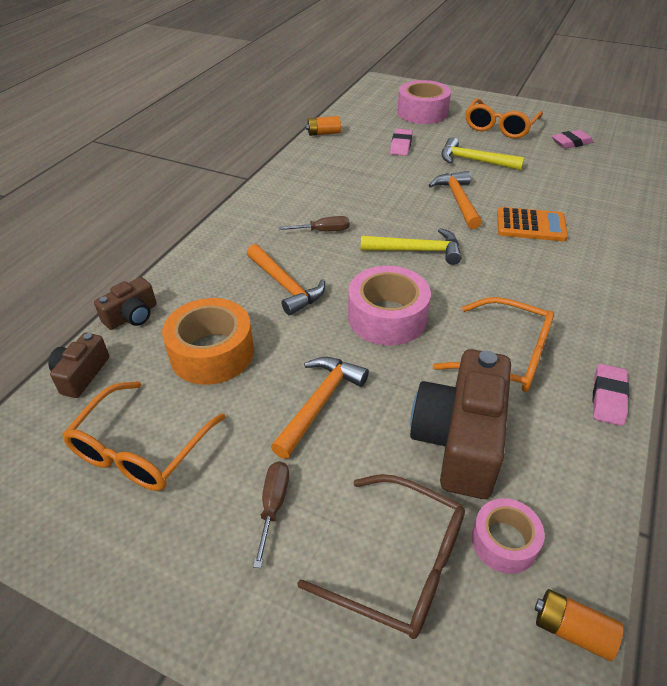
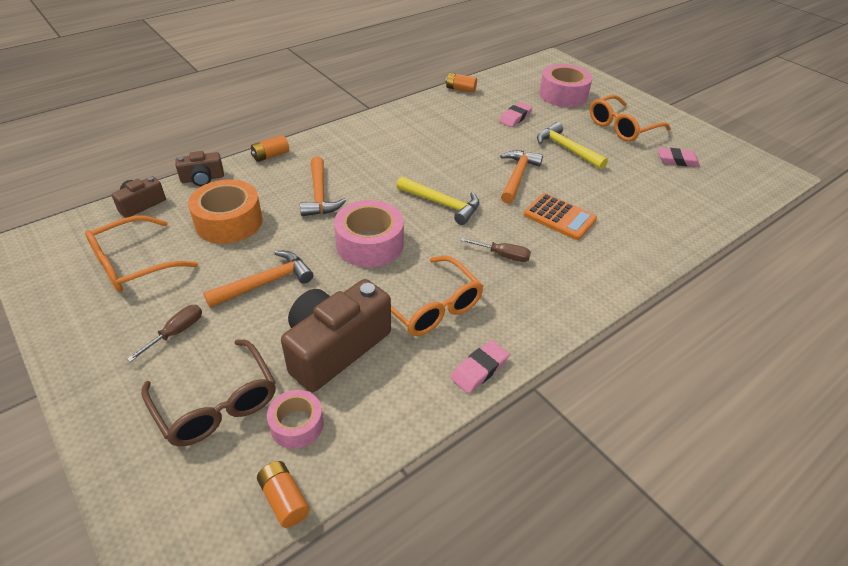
camera: 25 degrees right, 0 degrees up
(189, 262) = (271, 156): none -> orange battery
(323, 231) = (385, 165): brown screwdriver -> brown screwdriver (502, 255)

